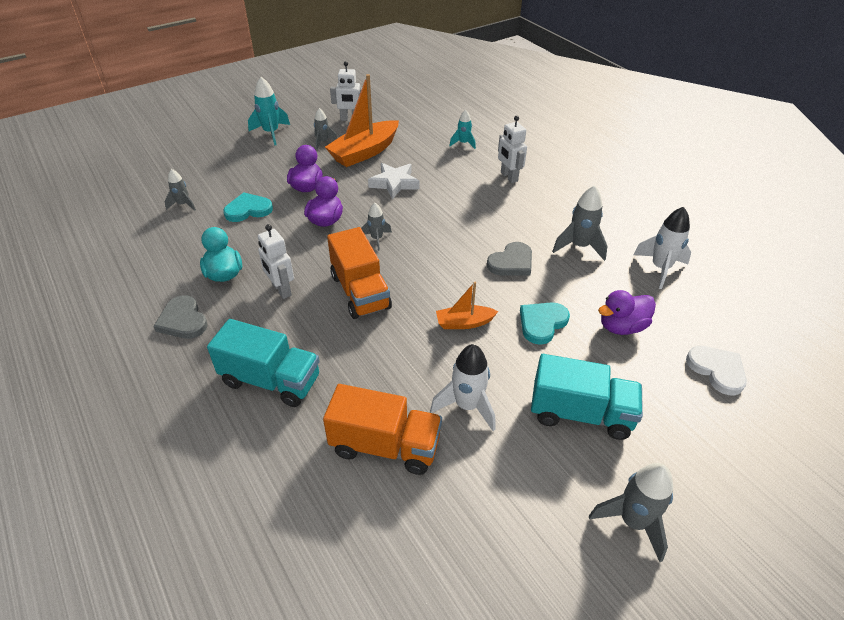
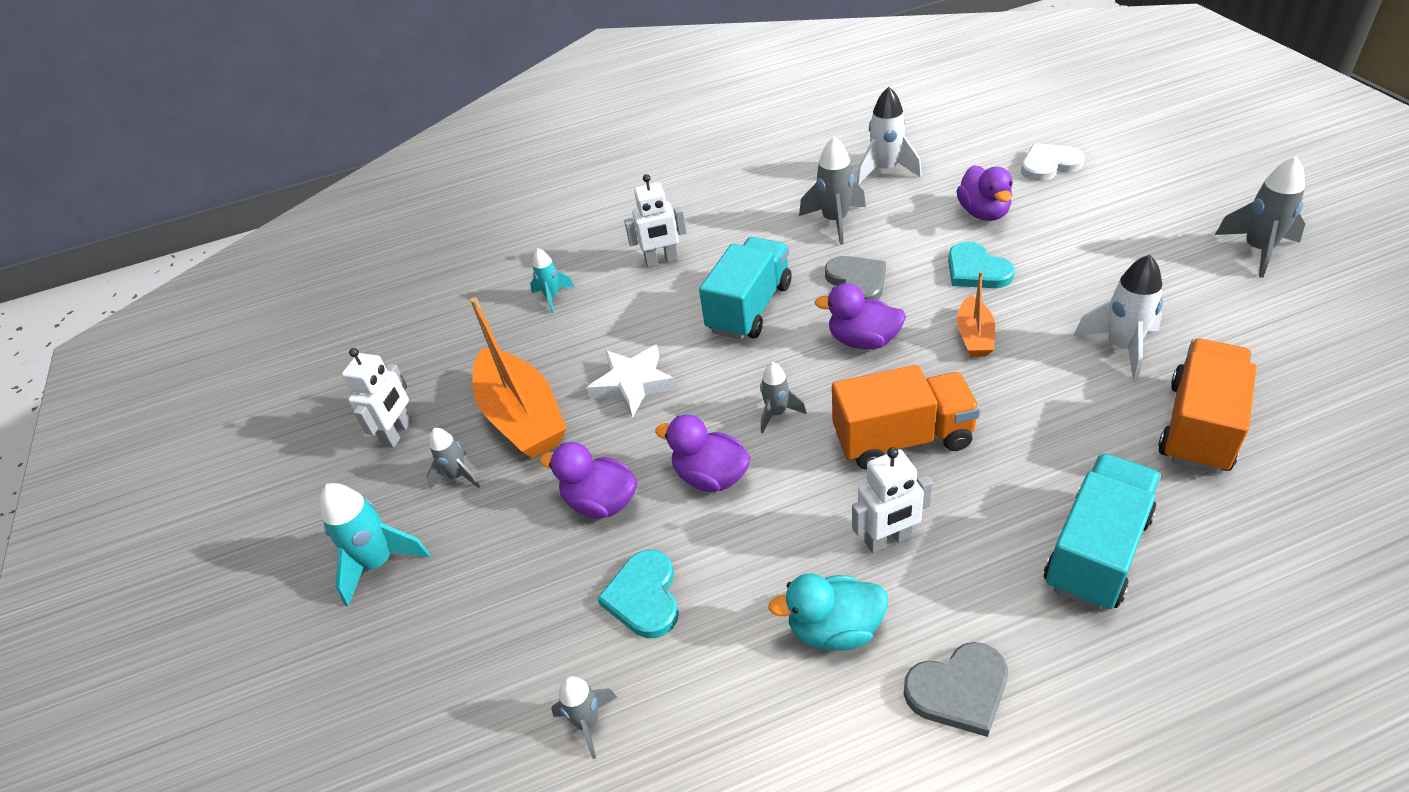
camera: 70 degrees left, 0 degrees up
(449, 269) = (863, 341): none -> purple duck
(580, 413) = (1121, 262): turquoise truck -> turquoise truck (749, 308)

